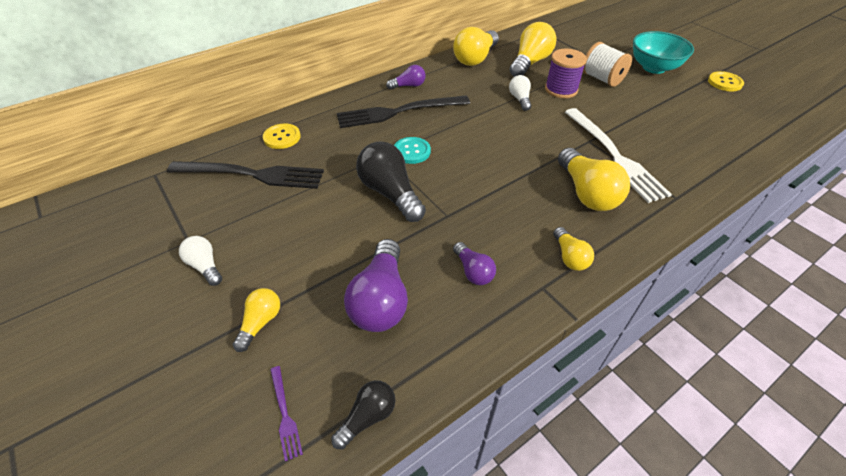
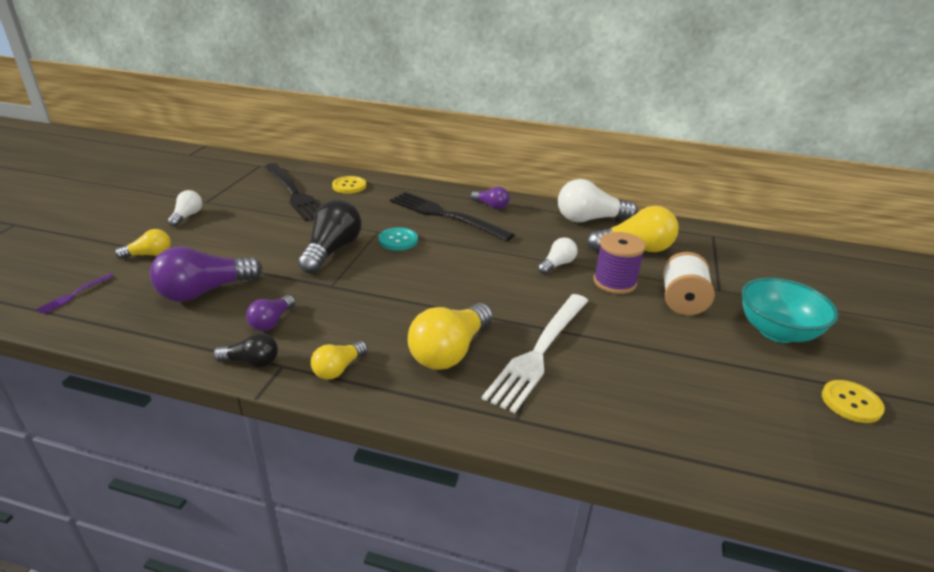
camera: 50 degrees right, 15 degrees down
(368, 417) = (86, 327): black light bulb -> black light bulb (251, 362)
(475, 58) = (590, 219): yellow light bulb -> white light bulb

